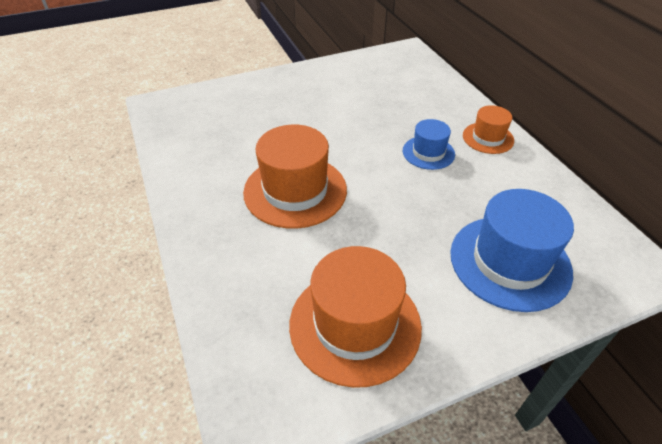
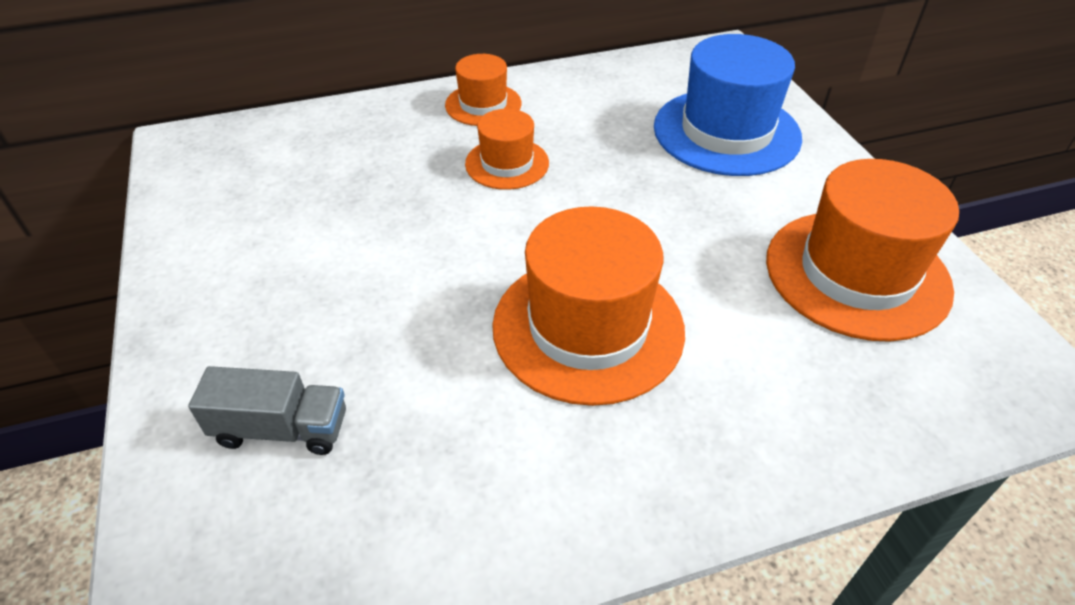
camera: 85 degrees left, 0 degrees up
(237, 109) = (281, 429): none -> grey truck
(428, 152) = (507, 163): blue hat -> orange hat

